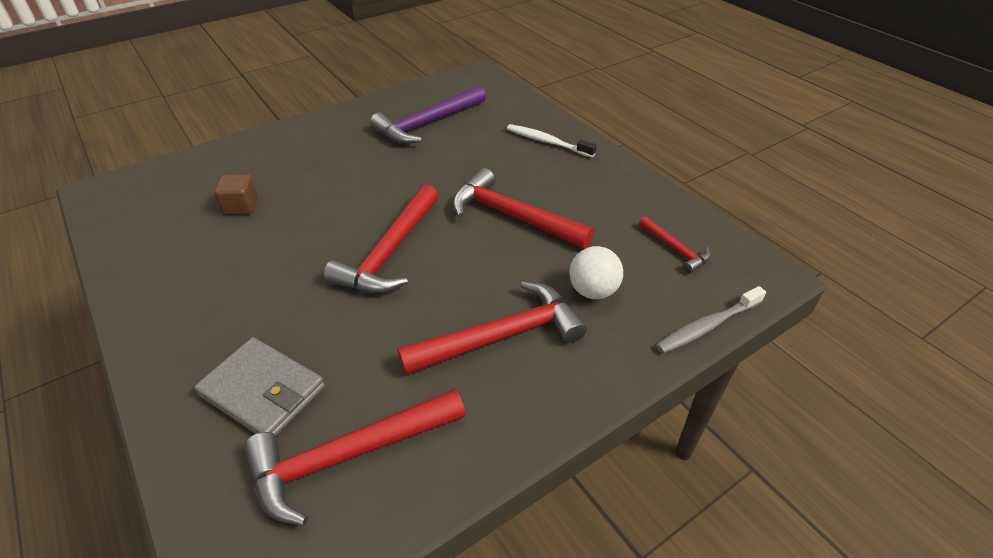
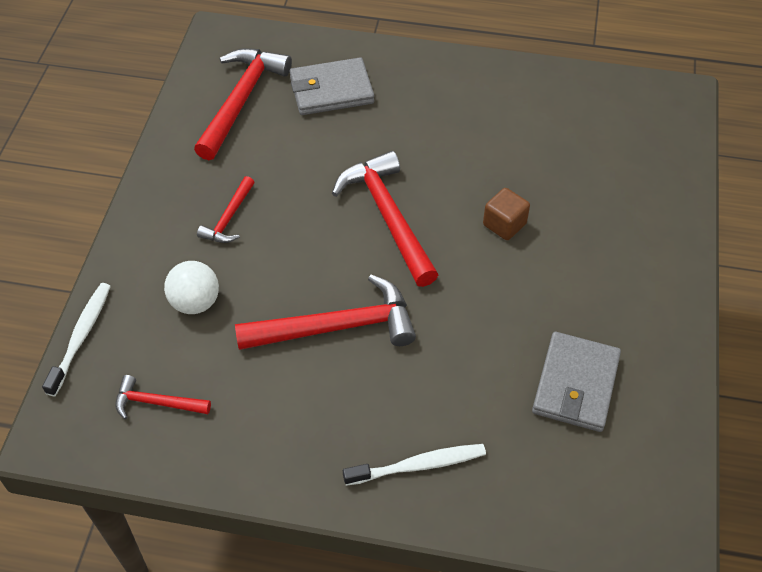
camera: 135 degrees right, 10 degrees up
(241, 206) = (559, 164): brown cube -> brown cube (504, 224)
(428, 124) = (575, 384): purple hammer -> grey wallet
(501, 336) = (229, 218): red hammer -> red hammer, size x0.52
(707, 326) = (81, 337): grey toothbrush -> white toothbrush

